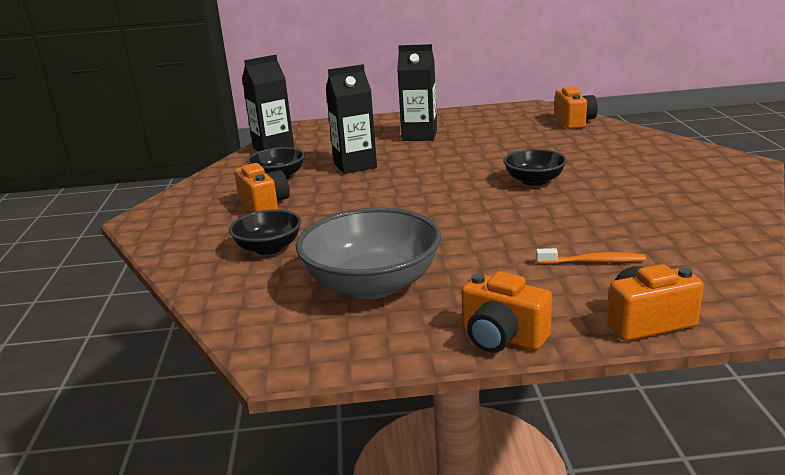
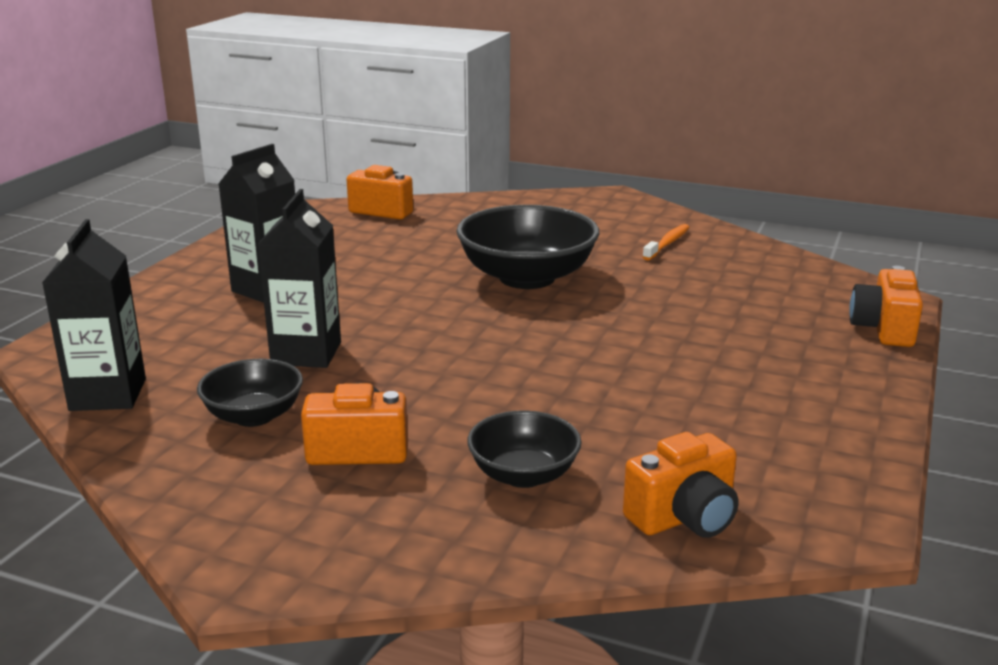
camera: 65 degrees left, 0 degrees up
(372, 284) = (704, 429): grey bowl -> none
(502, 338) = (873, 393): orange camera -> orange camera (684, 517)
(534, 181) = (527, 278): black bowl -> black bowl, size x1.77
(593, 262) = (754, 313): orange toothbrush -> orange toothbrush (667, 243)

